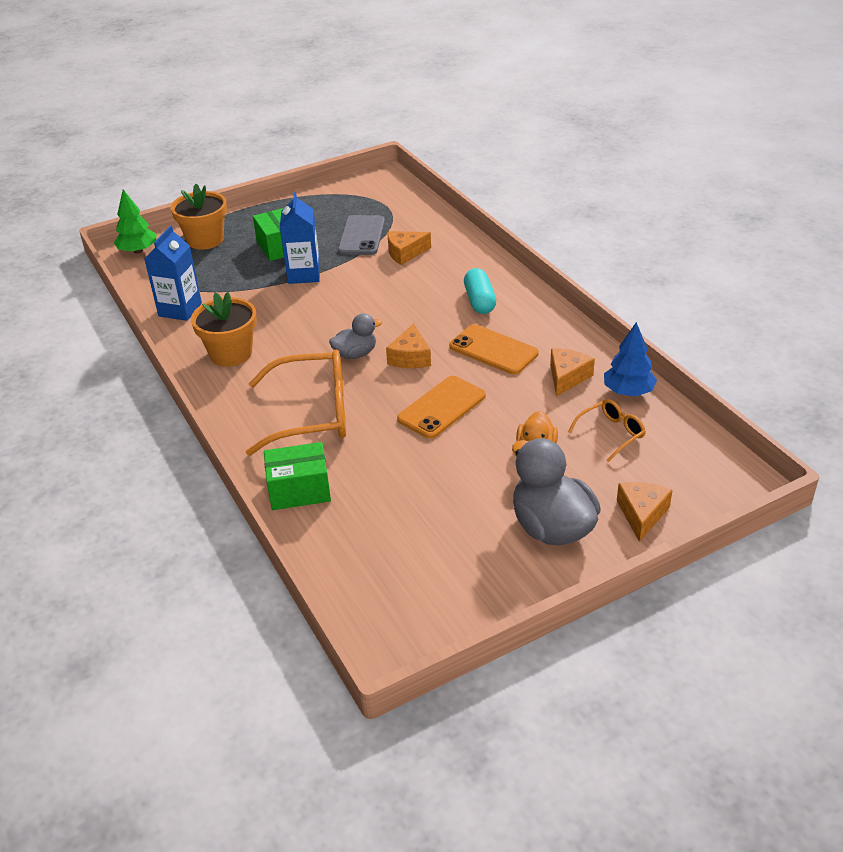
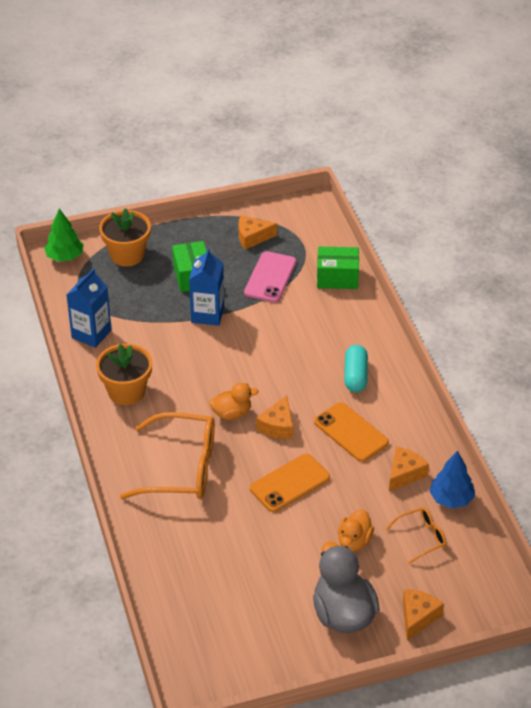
camera: 10 degrees right, 5 degrees up
(299, 490) = (155, 539): green box -> green box (337, 277)
(355, 354) = (232, 413): grey duck -> orange duck
(361, 236) = (270, 277): grey phone -> pink phone
(405, 253) = (304, 306): orange cheese -> orange cheese (252, 237)

